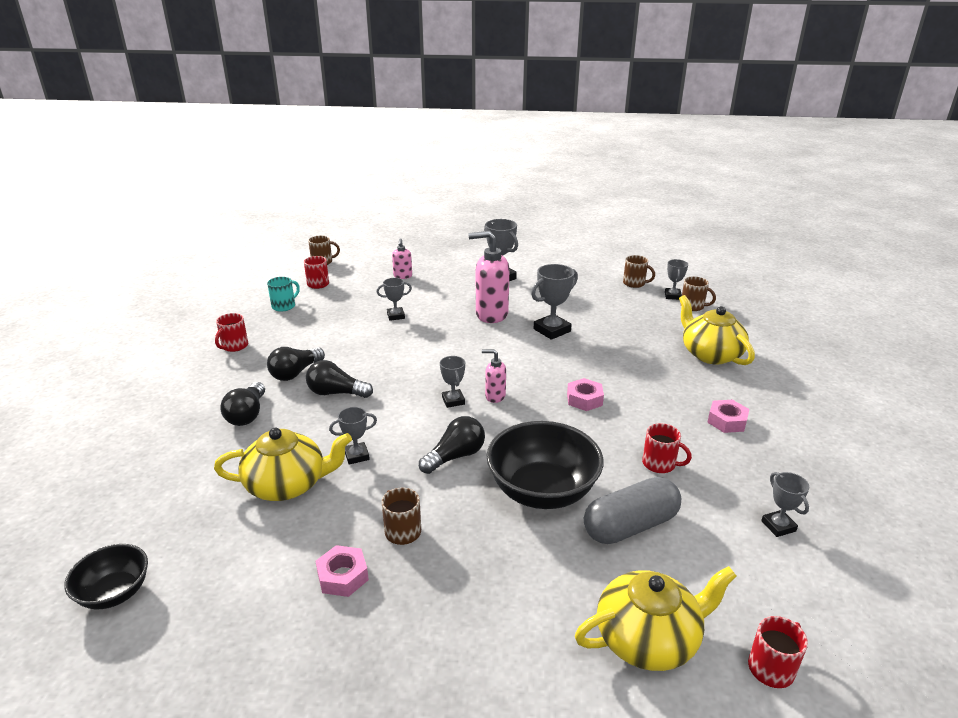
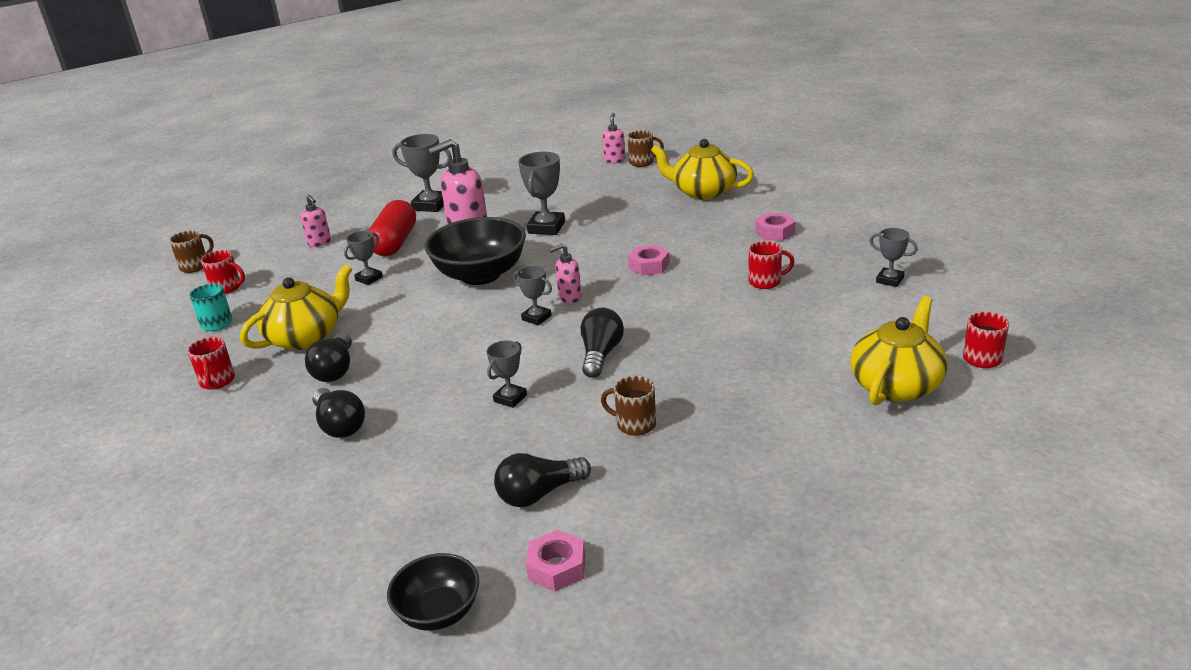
camera: 35 degrees left, 0 degrees up
(287, 485) = (478, 451): yellow teapot -> yellow teapot (306, 337)
(336, 393) = (409, 365): black light bulb -> black light bulb (539, 494)
(343, 576) = (632, 478): pink nut -> pink nut (557, 567)
(443, 296) = (395, 243): none -> red capsule
(542, 491) = (705, 341): black bowl -> black bowl (480, 275)
(630, 526) = (798, 329): grey capsule -> none
(634, 283) = (568, 163): brown mug -> none
(672, 296) = (615, 160): grey trophy -> pink soap dispenser

